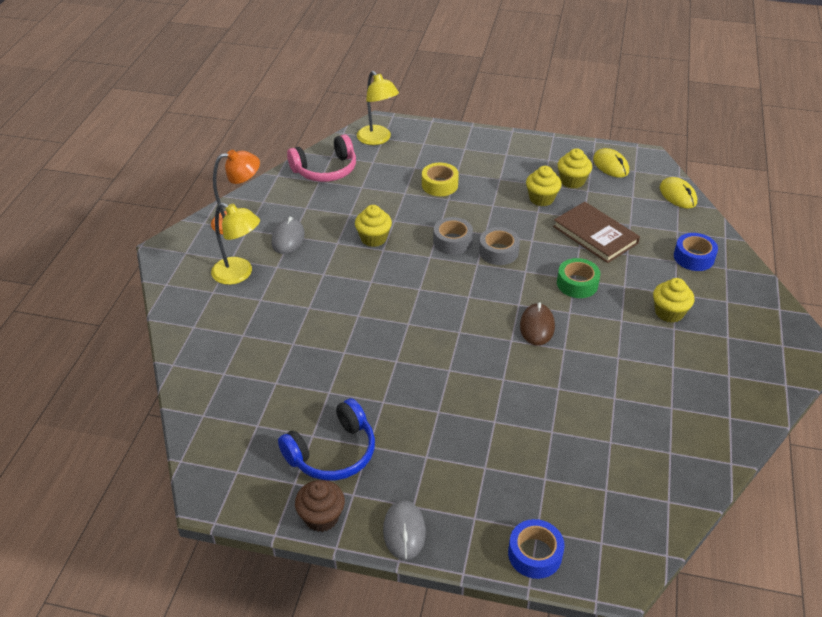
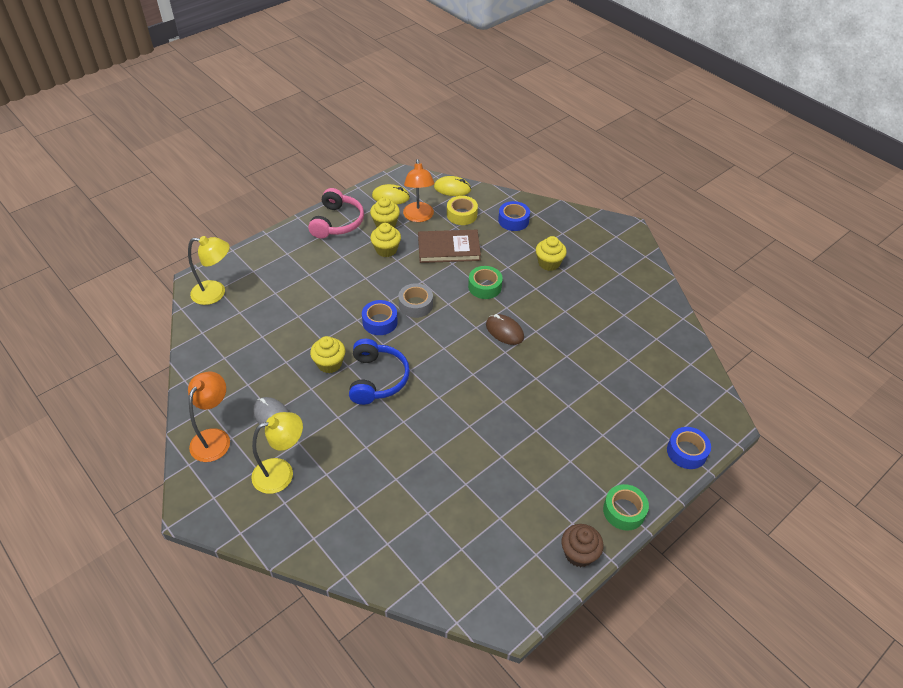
camera: 55 degrees left, 5 degrees up
(325, 170) = (215, 346): pink headphones -> pink headphones (337, 222)
(333, 453) = (526, 514): blue headphones -> blue headphones (377, 379)
(404, 531) = (624, 511): grey mouse -> green tape
(439, 185) = (311, 291): yellow tape -> yellow tape (462, 215)
(452, 241) = (380, 322): grey tape -> blue tape
(609, 195) = (419, 217): none -> orange lamp

